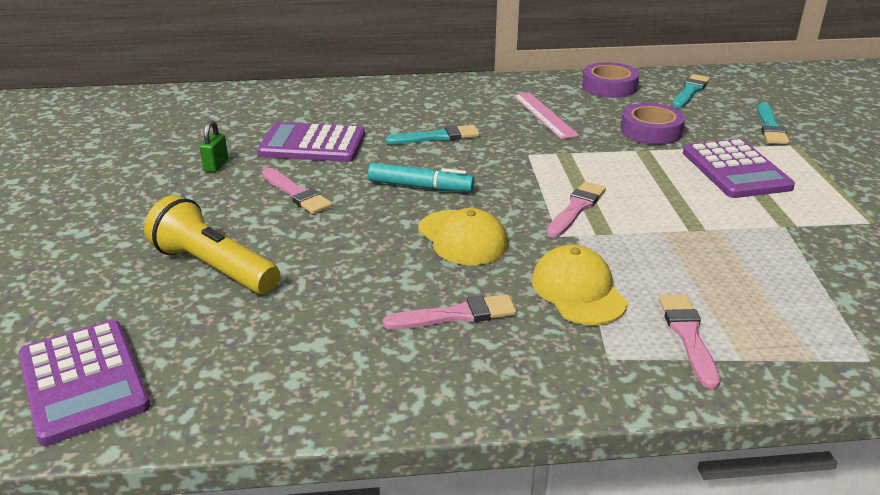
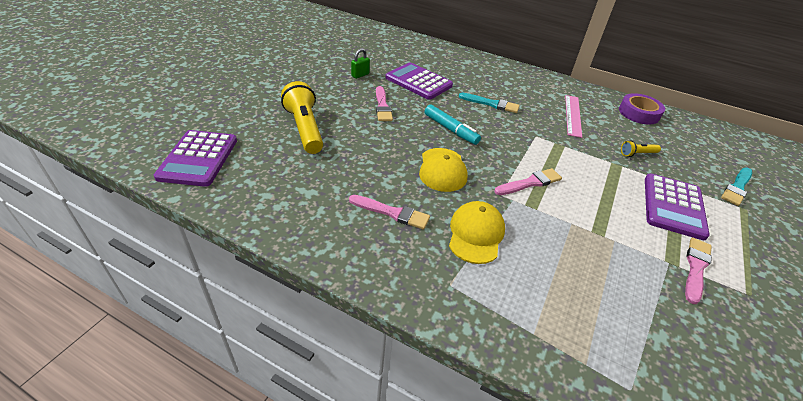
camera: 30 degrees right, 10 degrees up
(651, 131) = (637, 154): purple tape -> yellow flashlight
(688, 335) = (515, 298): pink brush -> pink brush (696, 268)
(690, 91) = (698, 138): turquoise brush -> none

